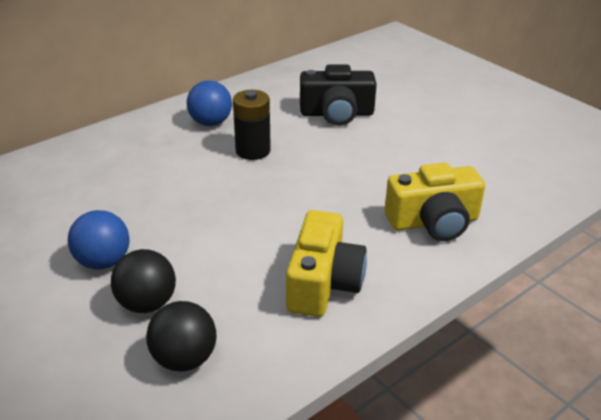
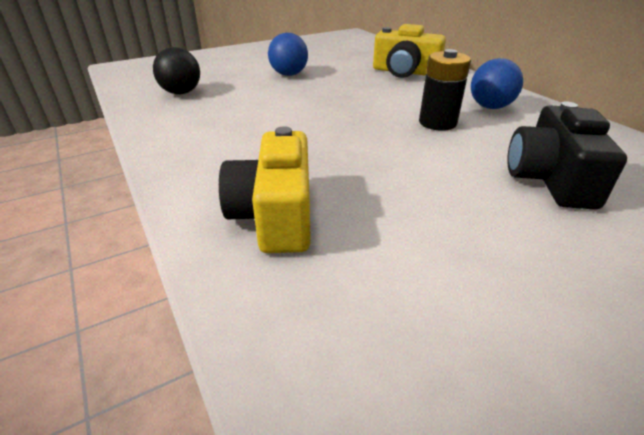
camera: 100 degrees right, 0 degrees up
(147, 303) = (239, 84): black ball -> none
(323, 283) = (216, 138): yellow camera -> yellow camera (405, 72)

